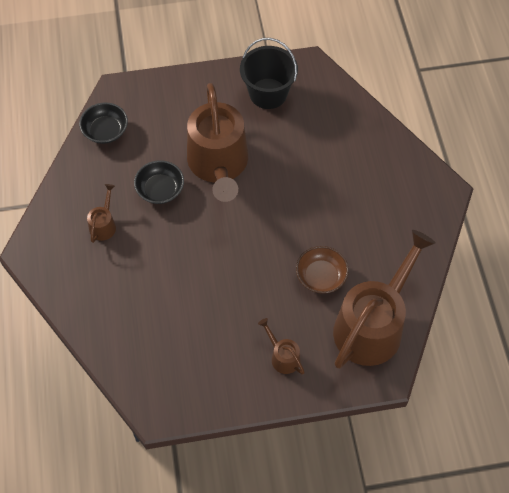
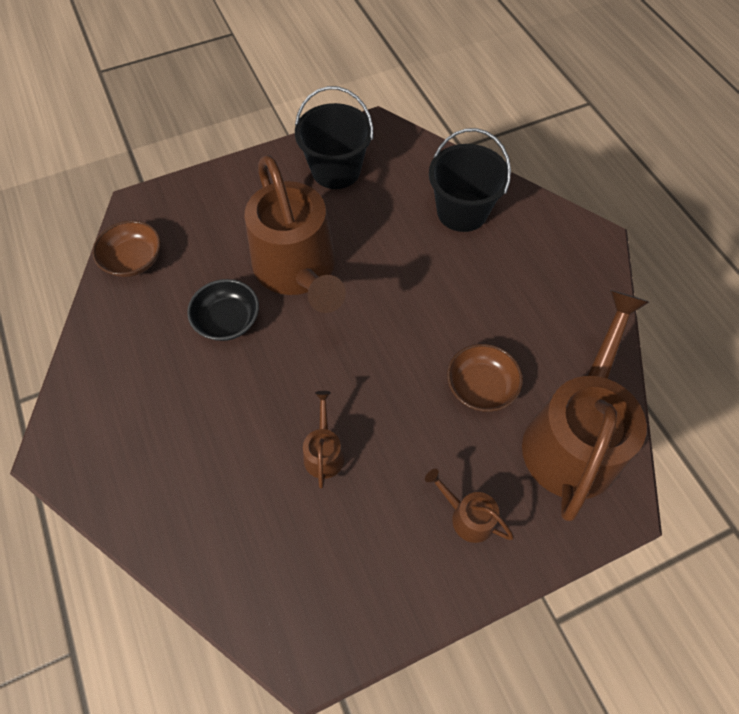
camera: 15 degrees left, 0 degrees up
(104, 225) = (159, 387): brown watering can -> brown watering can (324, 452)
(105, 131) = (133, 260): black bowl -> brown bowl
(352, 147) = (462, 211): none -> black bucket

